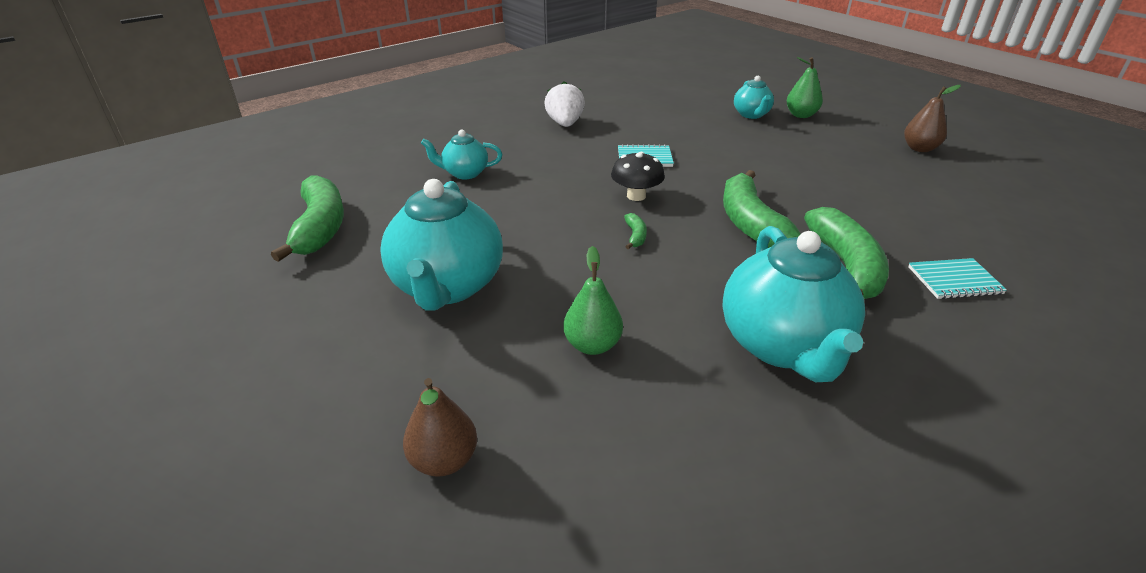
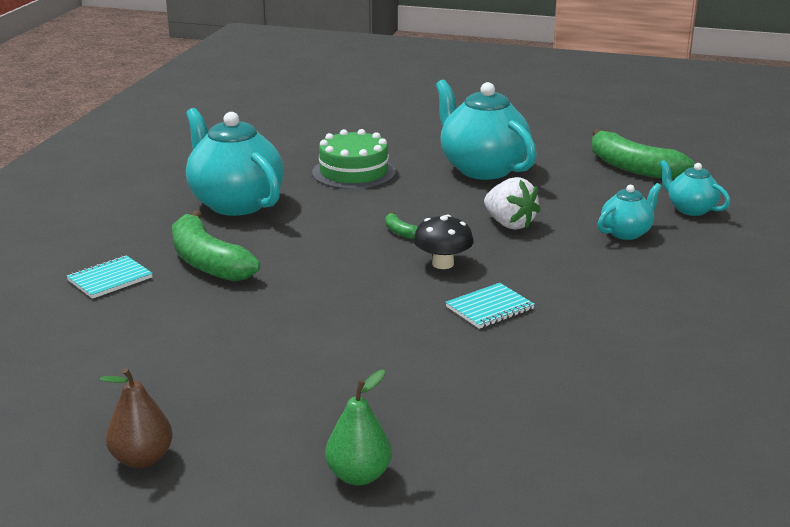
camera: 145 degrees right, 10 degrees down
(444, 460) = (372, 127): brown pear -> none
(565, 124) = (650, 324): white strawberry -> white strawberry (509, 224)
(592, 345) = (353, 172): green pear -> green cake
(750, 223) = (312, 272): green banana -> none
(751, 115) = (437, 443): turquoise teapot -> turquoise teapot (690, 209)

